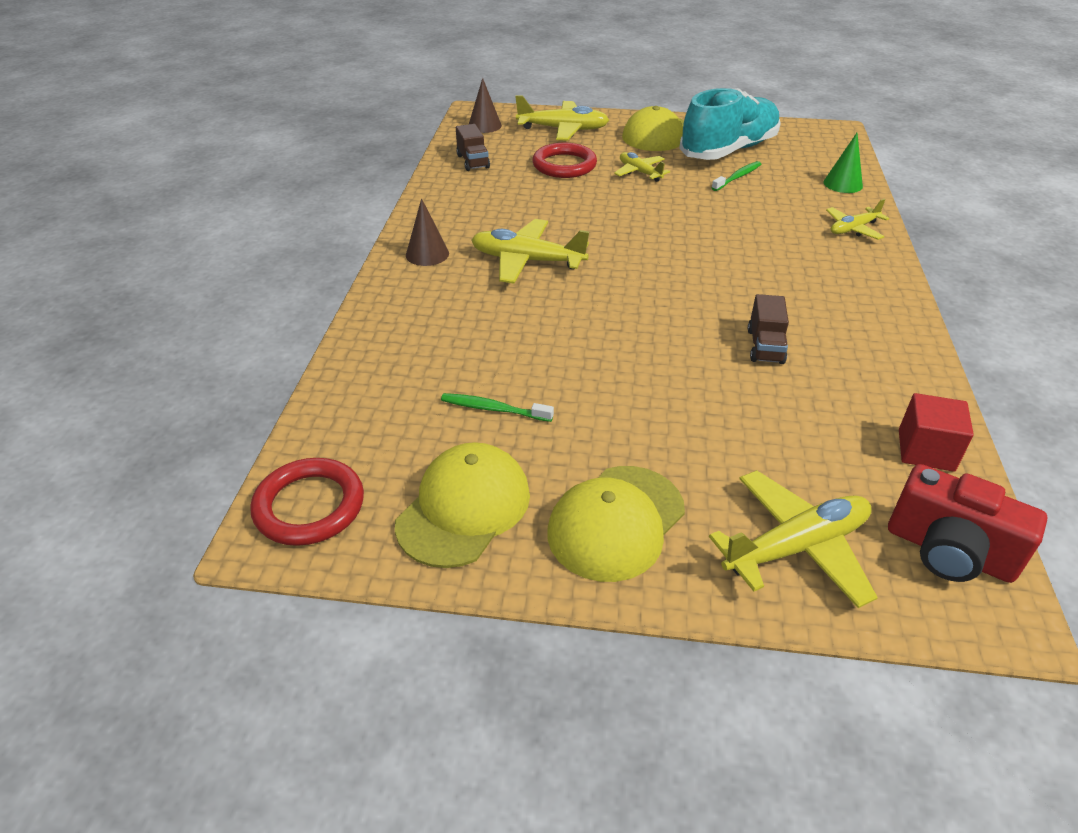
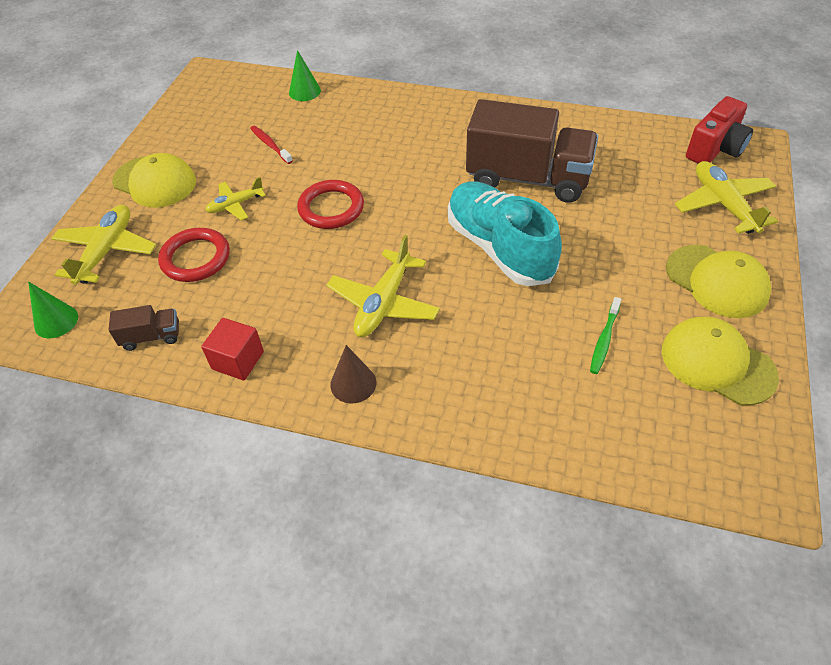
camera: 80 degrees left, 10 degrees up
(309, 506) = (731, 466): red ring -> red ring (331, 208)
(484, 126) = (56, 321): brown cone -> green cone
(728, 150) = (215, 141): turquoise shoe -> turquoise shoe (499, 248)
(737, 177) = (270, 145): green toothbrush -> red toothbrush
(765, 346) = (528, 178): brown truck -> brown truck, size x2.36
(853, 229) = (377, 103): yellow plane -> none
(926, 450) = (634, 135): red cube -> red cube (238, 360)

